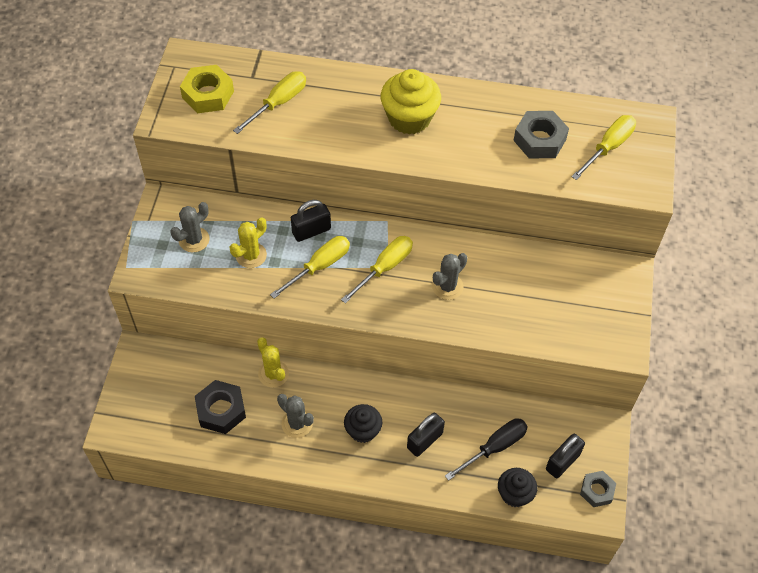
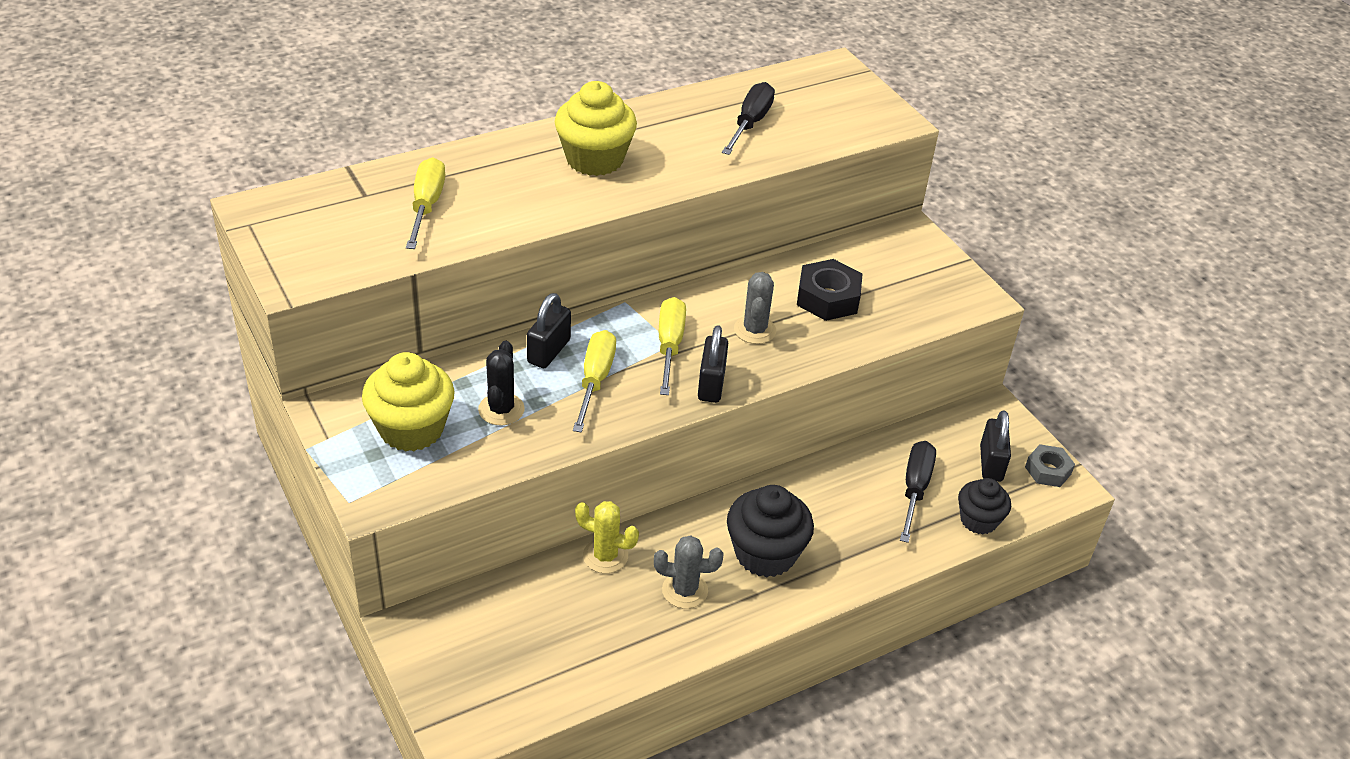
camera: 40 degrees left, 15 degrees down
(194, 240) = (411, 429): grey cactus -> yellow cupcake
(208, 94) = (326, 233): yellow nut -> none
(221, 410) = (580, 630): black nut -> black nut (828, 298)
(251, 255) = (501, 409): yellow cactus -> black cactus
(363, 430) = (765, 554): black cupcake -> black cupcake, size x1.58
(425, 440) = (839, 524): black padlock -> black padlock (711, 384)
(539, 140) = (750, 123): grey nut -> black screwdriver
(608, 147) = (822, 102): yellow screwdriver -> none

